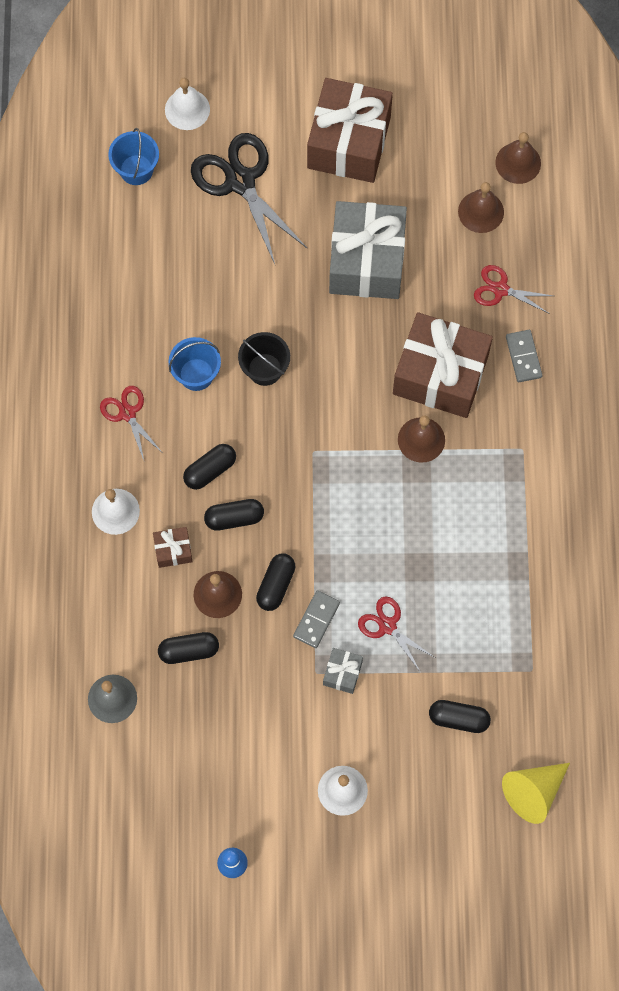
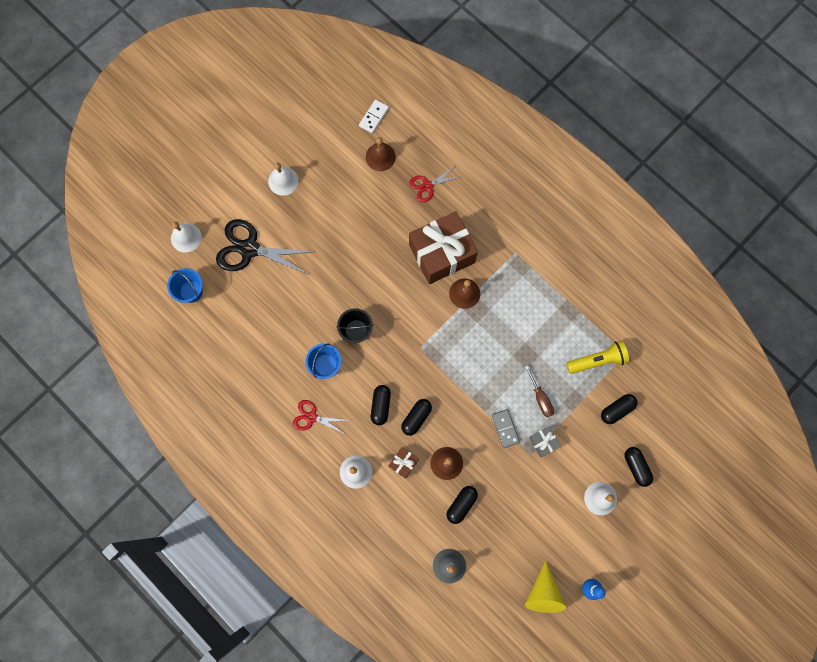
camera: 45 degrees left, 5 degrees up
(276, 585) = (469, 431): black capsule -> black capsule (636, 467)
(349, 142) = (283, 181): brown gift -> white bell
(367, 261) = (351, 231): grey gift -> none
(387, 626) = (540, 398): red scissors -> brown screwdriver
(493, 647) = (597, 360): none -> yellow flashlight
(518, 163) = (374, 117): brown bell -> white domino
(523, 357) = (471, 208): grey domino -> none
(533, 792) = (684, 410): yellow cone -> yellow cone (543, 593)

